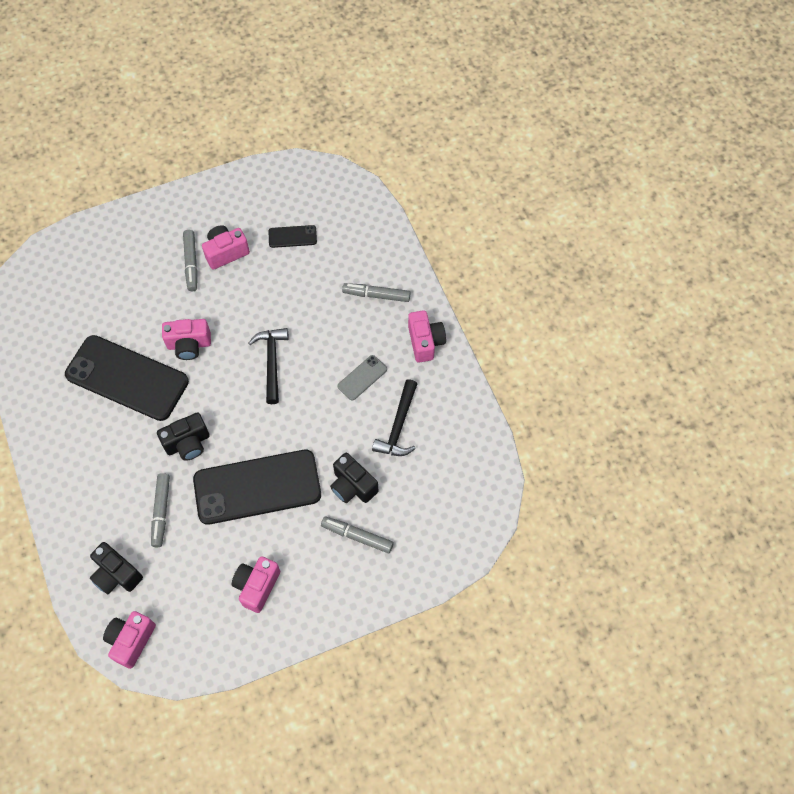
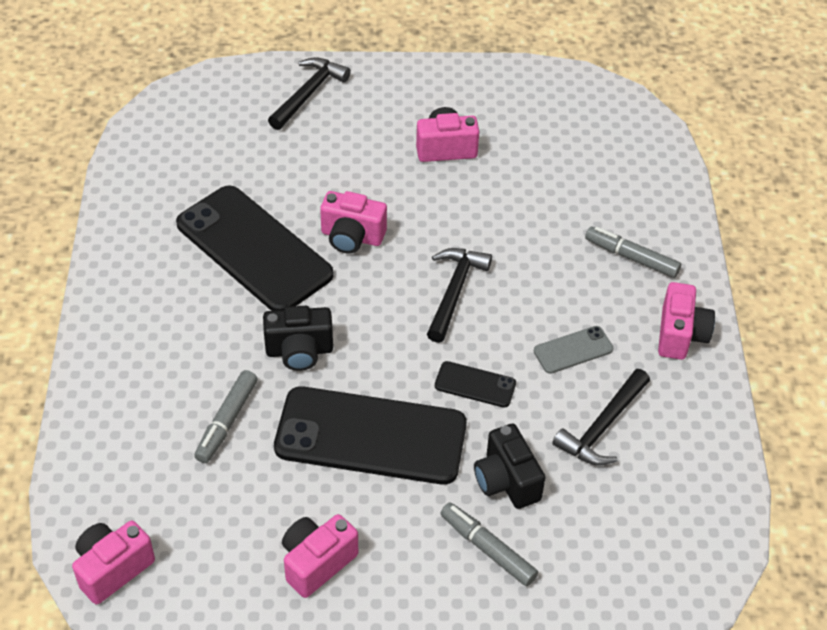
camera: 20 degrees right, 15 degrees down
(115, 240) = (309, 93): none -> black hammer
(117, 574) = (132, 478): black camera -> none
(191, 263) = (395, 147): grey marker -> none
(292, 236) = (542, 156): black phone -> black phone (475, 385)

